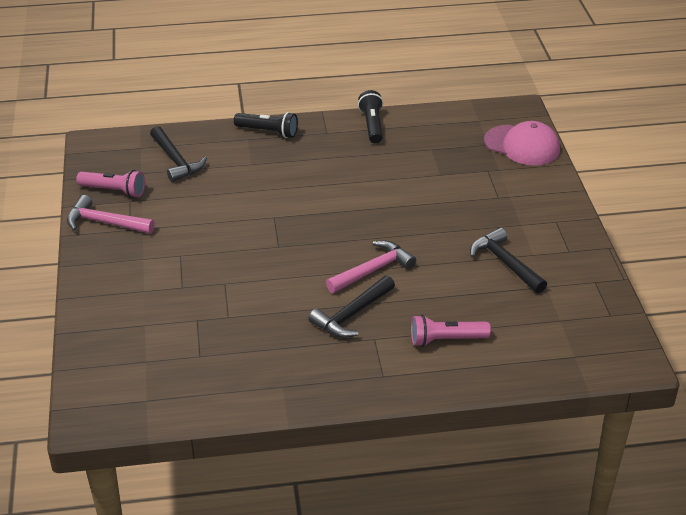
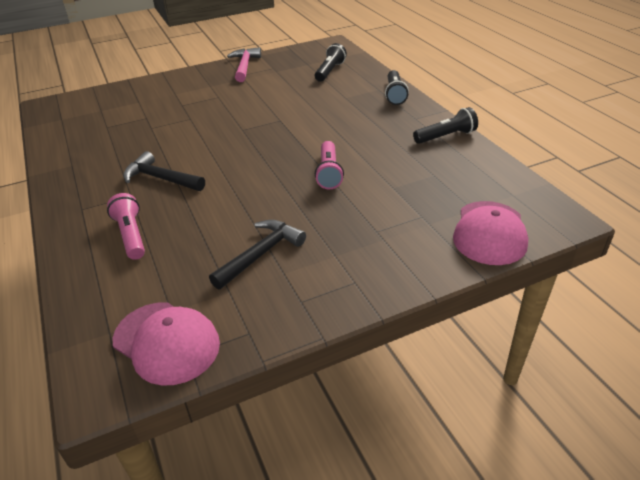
camera: 75 degrees right, 0 degrees up
(114, 191) = (281, 61): pink flashlight -> pink flashlight (329, 173)
(176, 161) = (330, 71): black hammer -> black flashlight
(373, 270) = (224, 177): pink hammer -> none
(594, 324) = (166, 342): none -> pink cap

